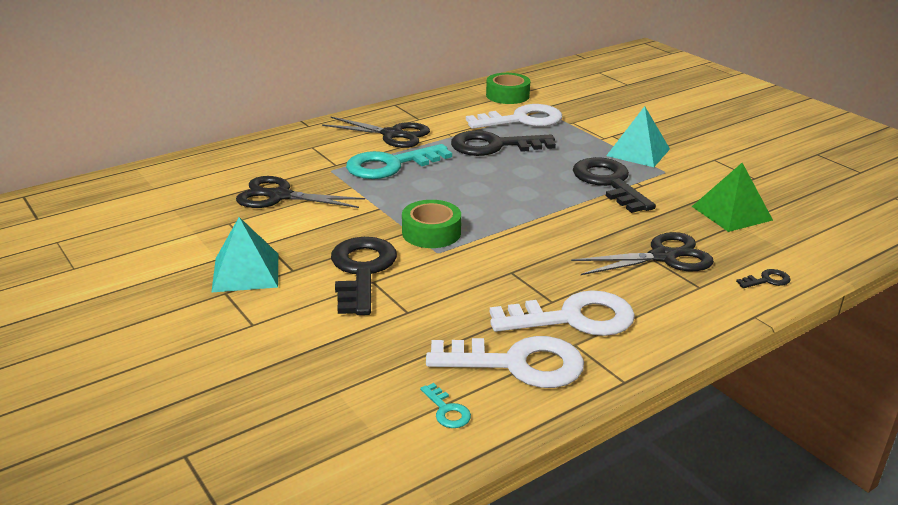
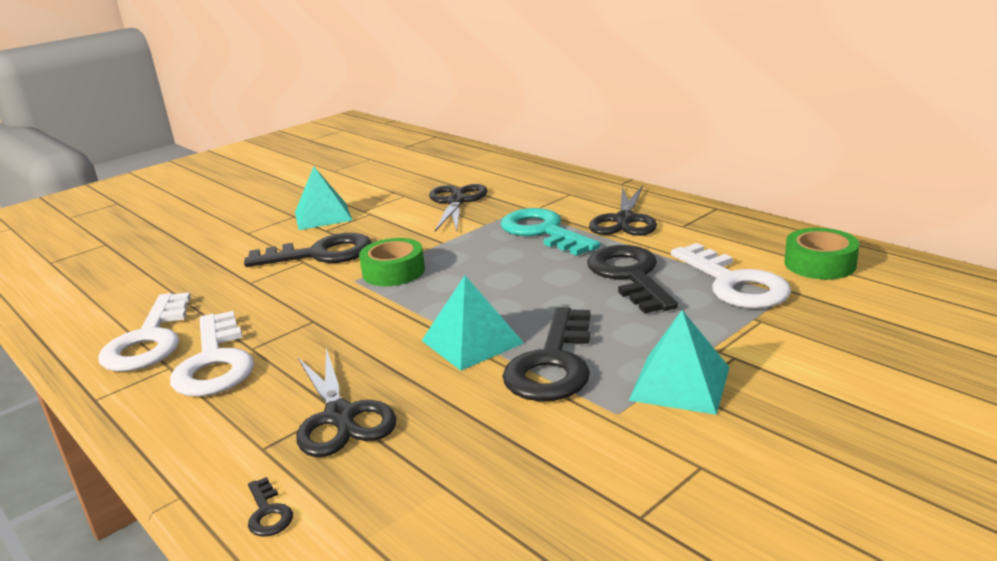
camera: 85 degrees right, 5 degrees down
(447, 410) = (101, 317): turquoise key -> none
(571, 206) = (472, 341): none -> turquoise pyramid
(609, 183) = (553, 364): black key -> black key turned 135 degrees clockwise
(732, 213) = (482, 482): green pyramid -> none

